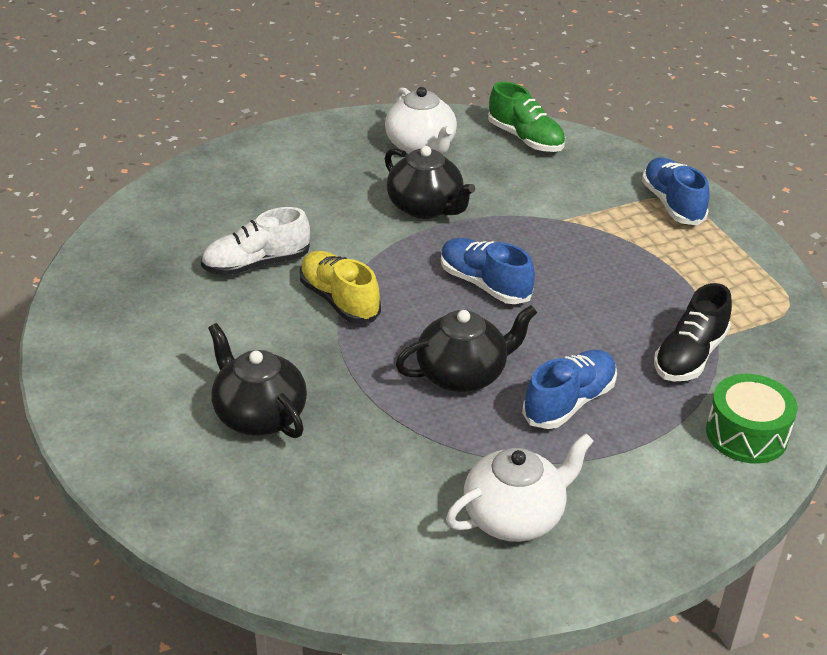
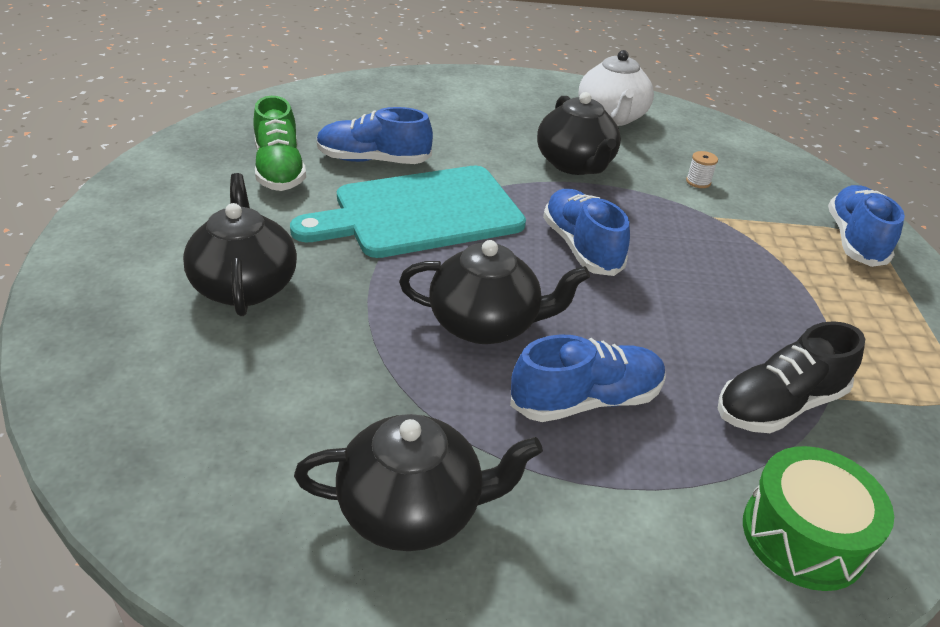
camera: 25 degrees right, 0 degrees up
(256, 264) = (373, 160): white shoe -> blue shoe
(339, 300) = (420, 213): yellow shoe -> turquoise cutting board
(515, 516) = (413, 509): white teapot -> black teapot
(525, 139) = (723, 139): green shoe -> green shoe (279, 170)
(532, 190) = (698, 182): none -> white spool

